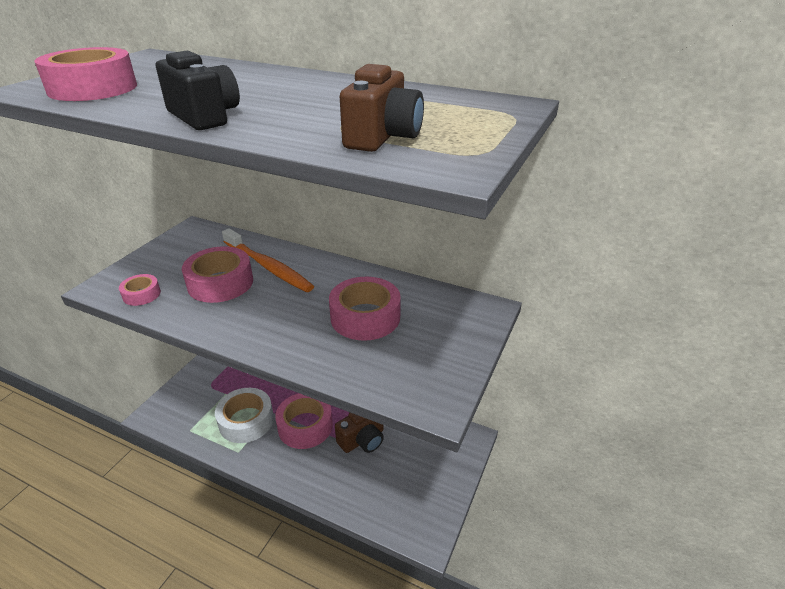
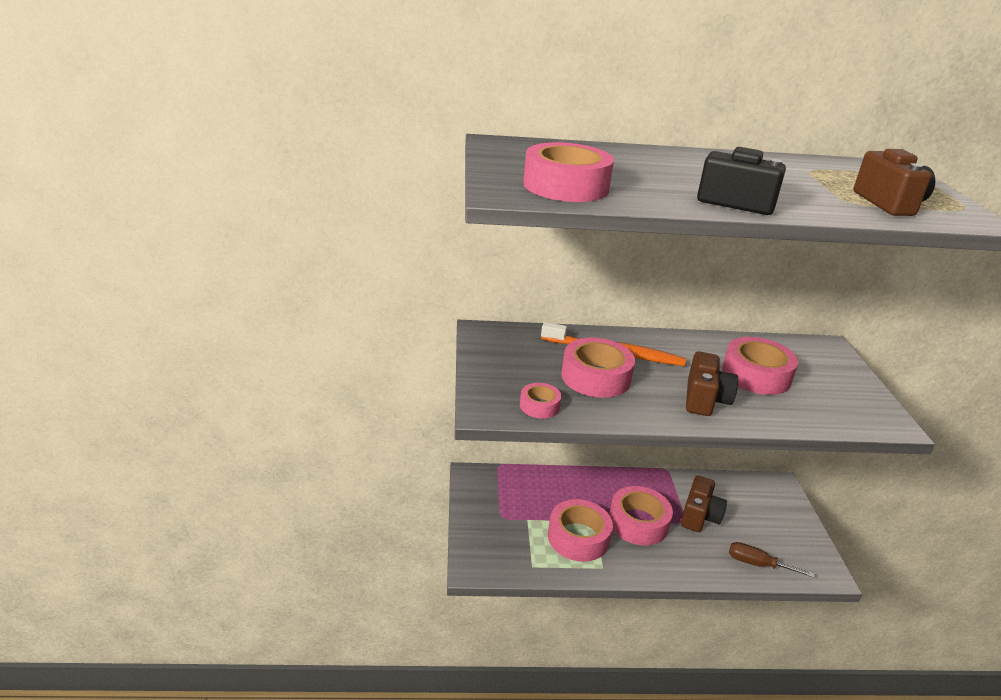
camera: 30 degrees left, 5 degrees down
(246, 421) = (578, 537): white tape -> pink tape
(281, 326) = (705, 400): none -> brown camera
(369, 501) = (757, 564): none -> brown screwdriver

